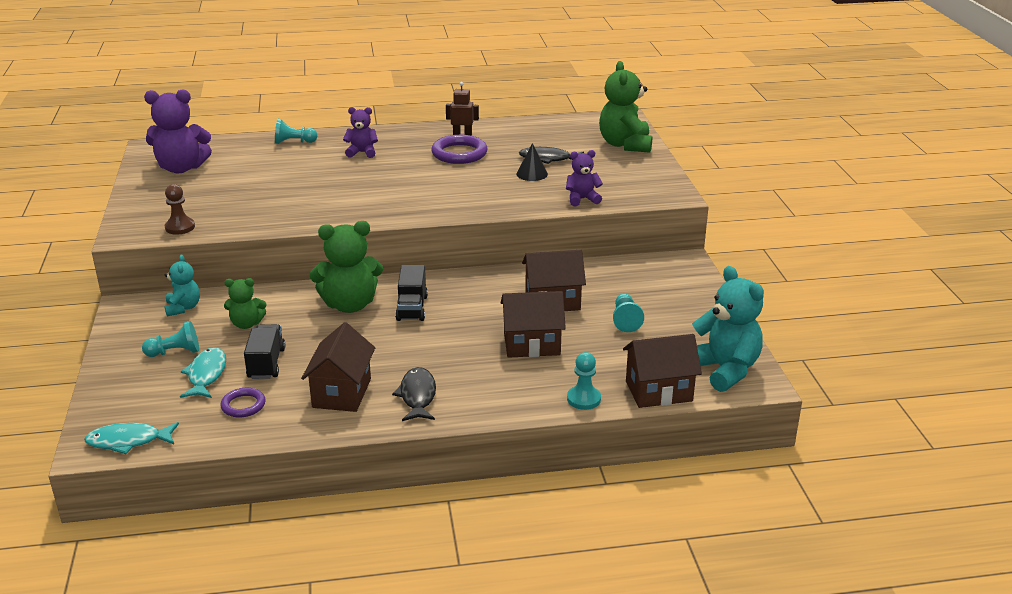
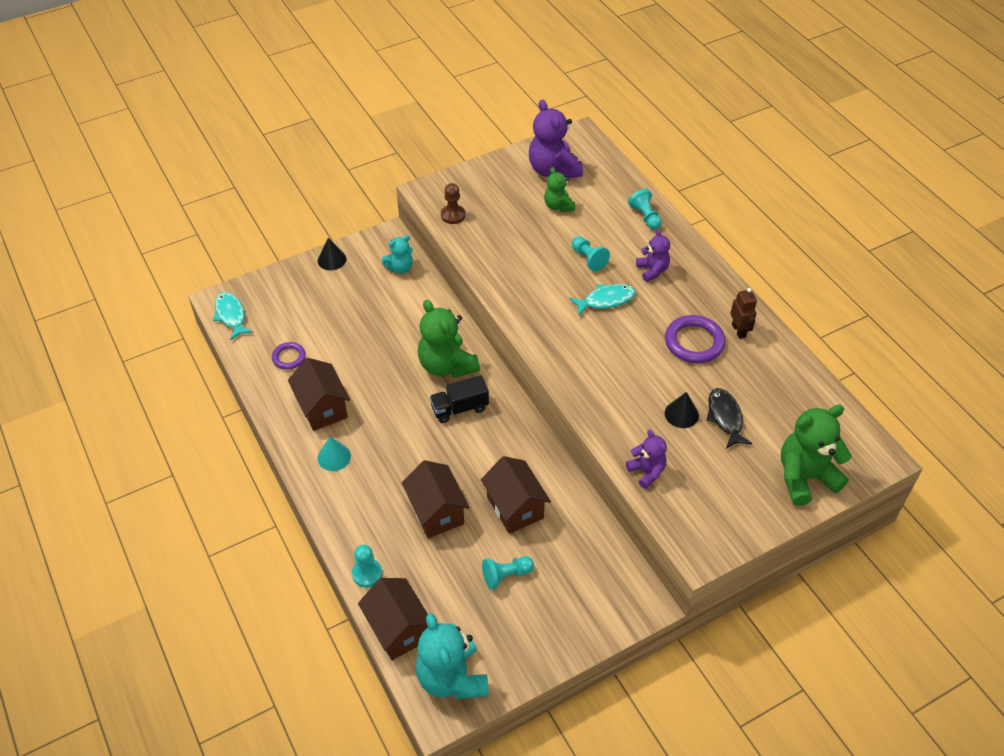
camera: 70 degrees right, 20 degrees up
(118, 350) = (332, 260): none -> black cone
(175, 352) = (340, 291): turquoise pawn -> turquoise pawn (588, 259)
(206, 375) = (319, 320): turquoise fish -> turquoise fish (606, 300)
(246, 324) = (393, 314): green teddy bear -> green teddy bear (558, 206)
(266, 363) = (345, 348): black truck -> none
(341, 393) = (322, 408): brown house -> brown house turned 75 degrees clockwise
(417, 396) = (334, 457): black fish -> turquoise cone
(724, 370) = (452, 678): turquoise teddy bear -> turquoise teddy bear turned 120 degrees clockwise

